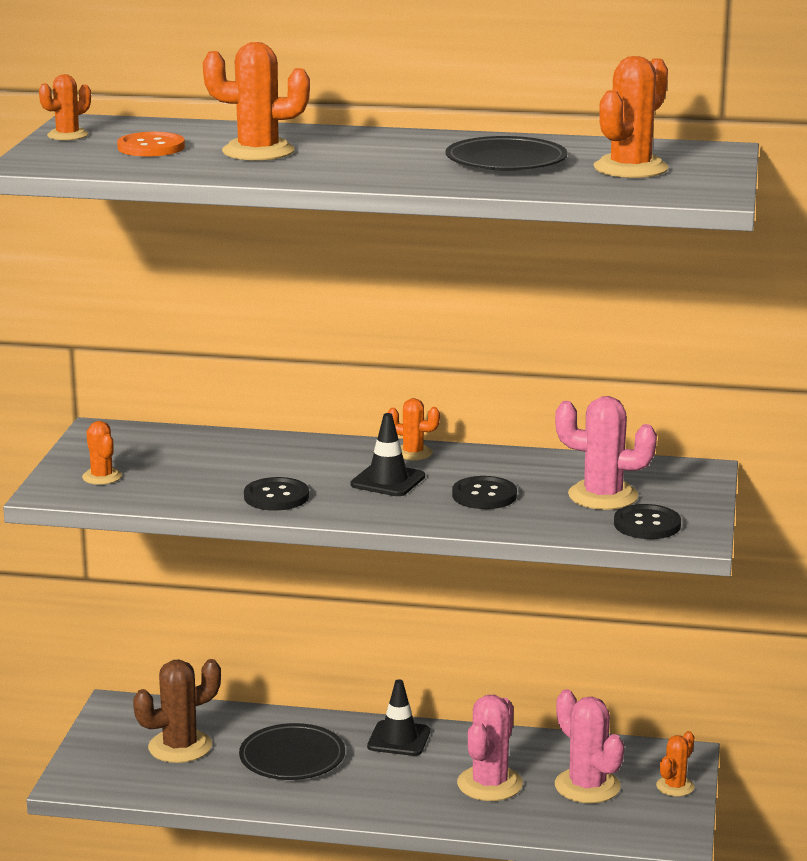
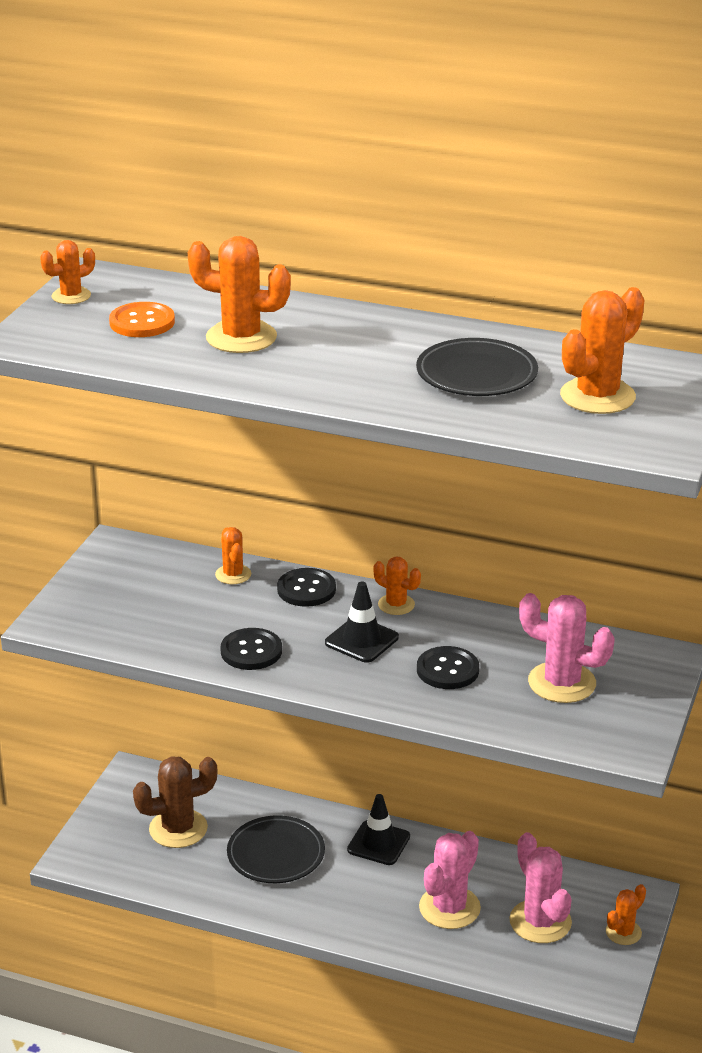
camera: 10 degrees right, 10 degrees up
(102, 477) = (99, 608): orange cactus -> orange cactus (233, 574)
(647, 524) = (593, 727): black button -> black button (306, 589)

